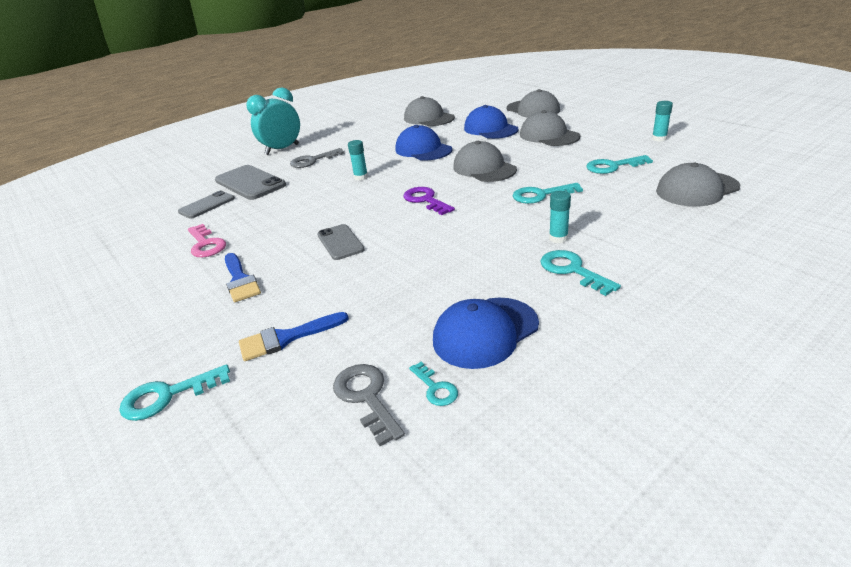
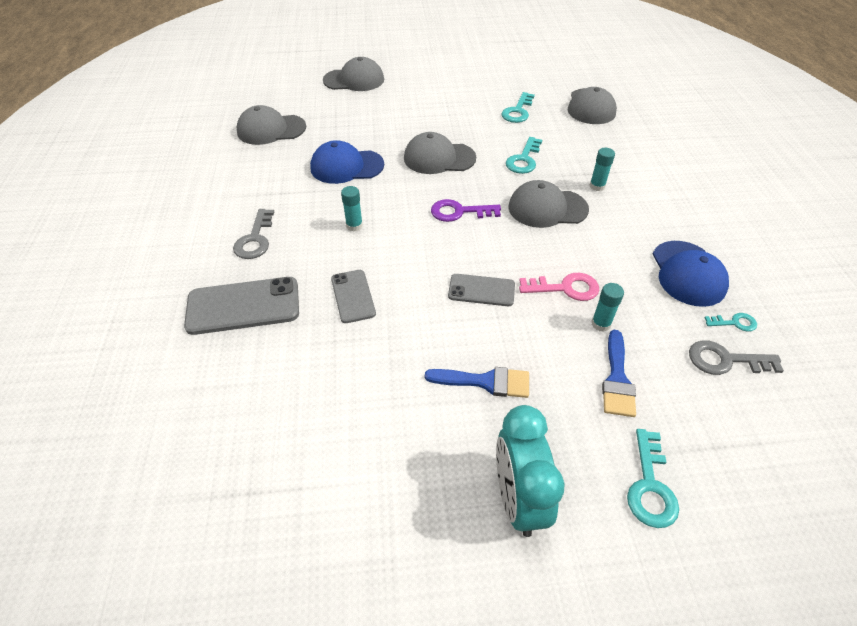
camera: 60 degrees left, 15 degrees up
(206, 244) = (370, 388): pink key -> pink key (565, 288)
(207, 205) = (257, 361): grey phone -> grey phone (353, 296)
(282, 149) = (177, 249): turquoise clock -> turquoise clock (518, 499)
(490, 129) = (360, 116): blue cap -> none
(549, 135) = (422, 102): grey cap -> grey cap (547, 208)
(572, 270) = (644, 203): turquoise key -> none
(659, 139) = (499, 73): turquoise glue stick -> turquoise glue stick (601, 324)

